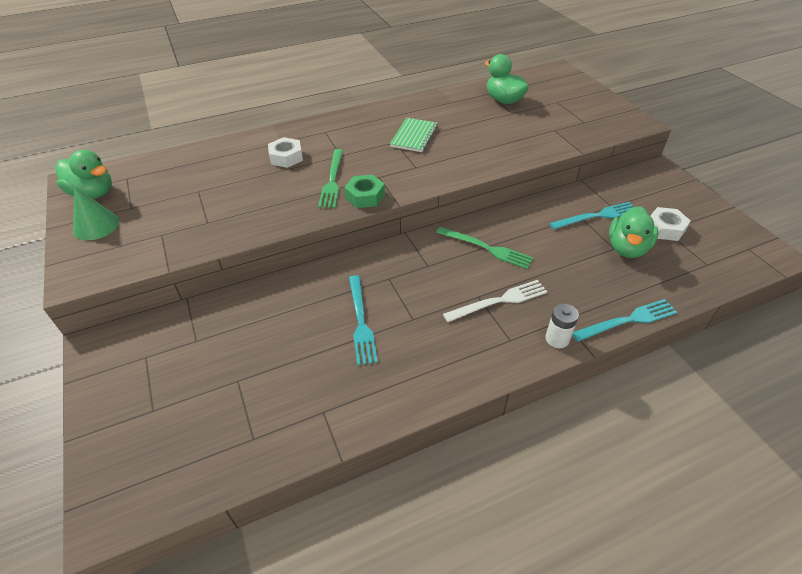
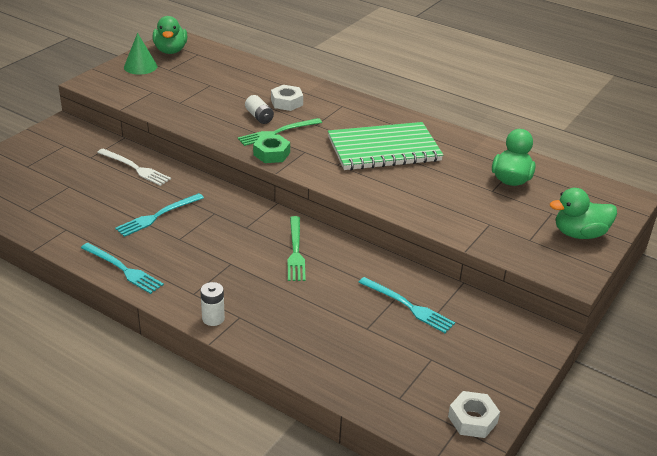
camera: 55 degrees right, 10 degrees down
(293, 181) = (259, 117): none -> white battery
(414, 136) = (384, 149): green notebook -> green notebook, size x1.84
(499, 301) = (233, 276): white fork -> white fork (135, 168)
(627, 248) = (374, 336): green duck -> green duck (579, 234)
(627, 320) = (268, 355): turquoise fork -> turquoise fork (123, 269)
(665, 228) = (433, 358): white nut -> white nut (472, 419)

